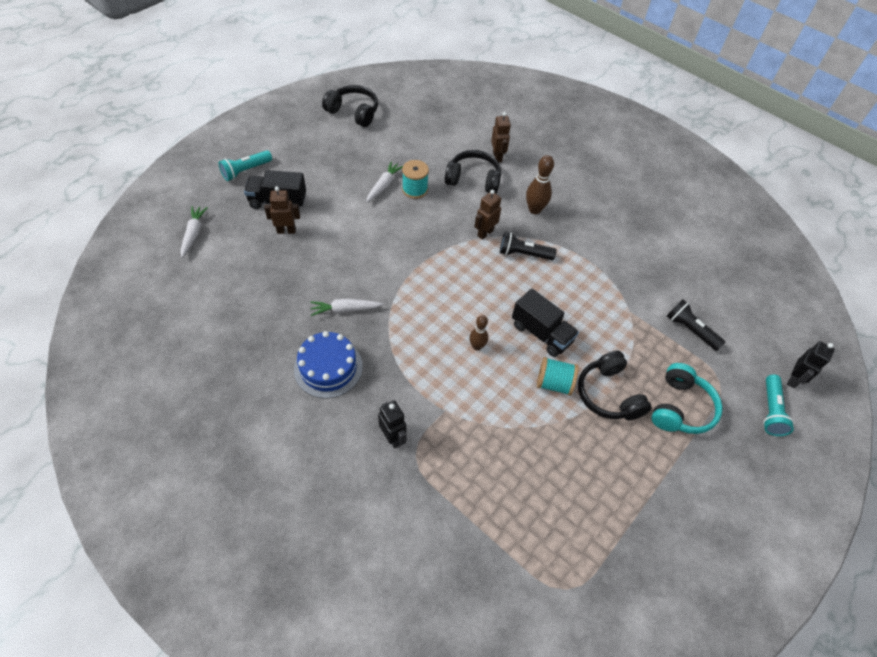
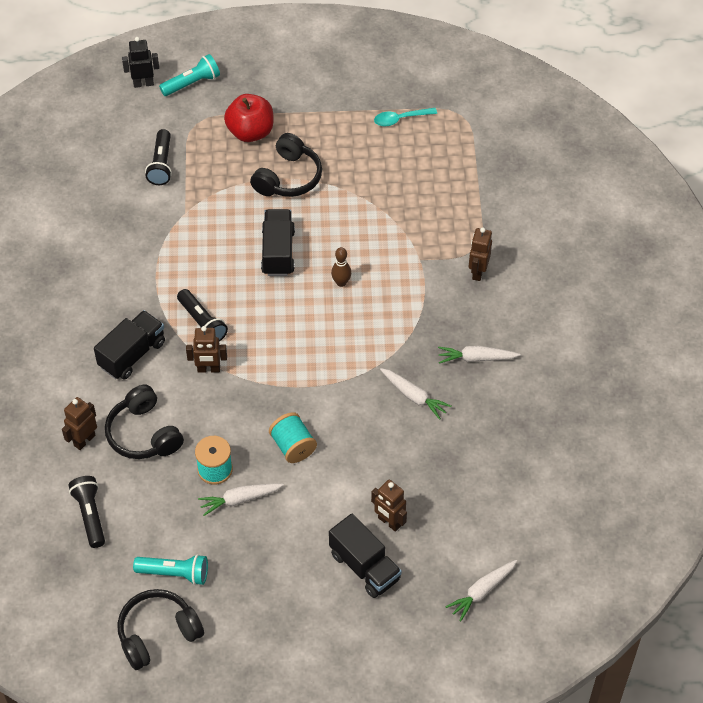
camera: 130 degrees left, 0 degrees up
(246, 171) = (361, 639): turquoise flashlight -> turquoise flashlight (175, 573)
(328, 368) = (476, 358): blue cake -> white carrot
(353, 112) = (158, 634): black headphones -> black headphones turned 75 degrees clockwise
(393, 437) = (478, 272): black robot -> brown robot
(448, 131) = (90, 515): none -> black flashlight
(534, 210) = (132, 354): brown bowling pin -> black truck
(554, 383) = (317, 214): turquoise spool -> turquoise spool (293, 446)
(604, 530) = (400, 119): none -> turquoise spoon
(680, 408) = (250, 132): turquoise headphones -> red apple

